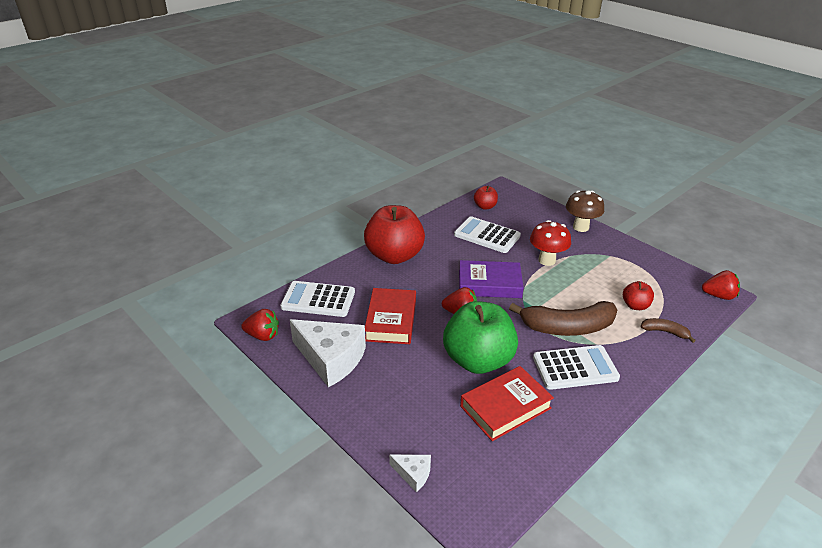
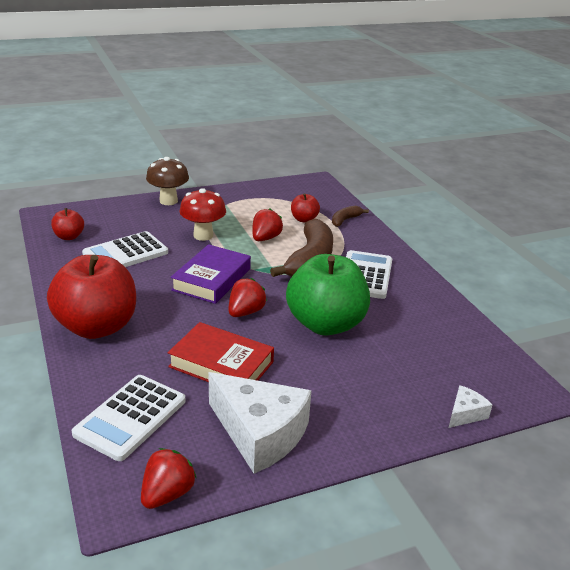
camera: 70 degrees left, 5 degrees down
(331, 359) = (260, 433): white cheese -> white cheese turned 75 degrees clockwise
(505, 407) = (397, 329): red book -> none
(718, 296) = (317, 183): red strawberry -> red strawberry (265, 238)

